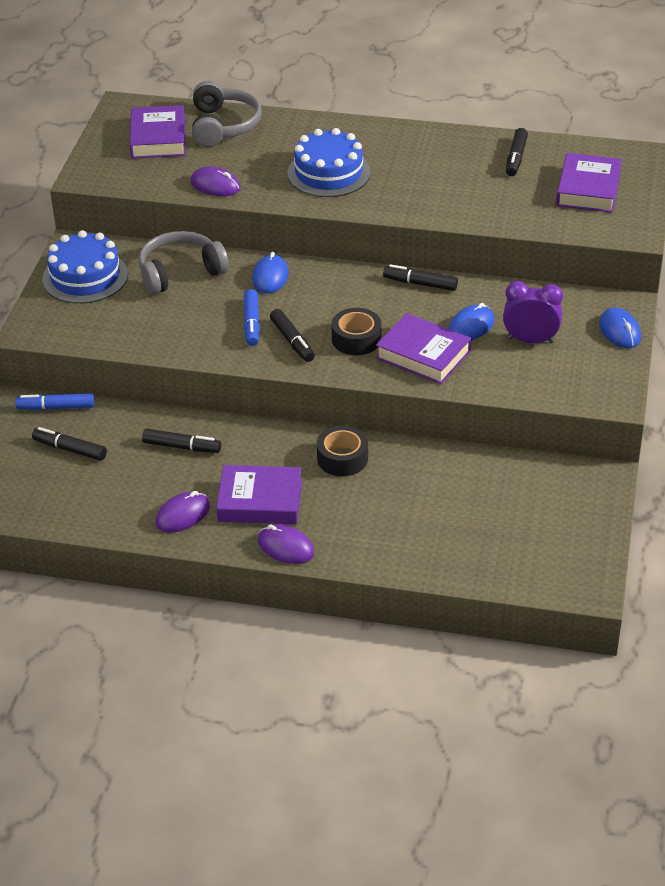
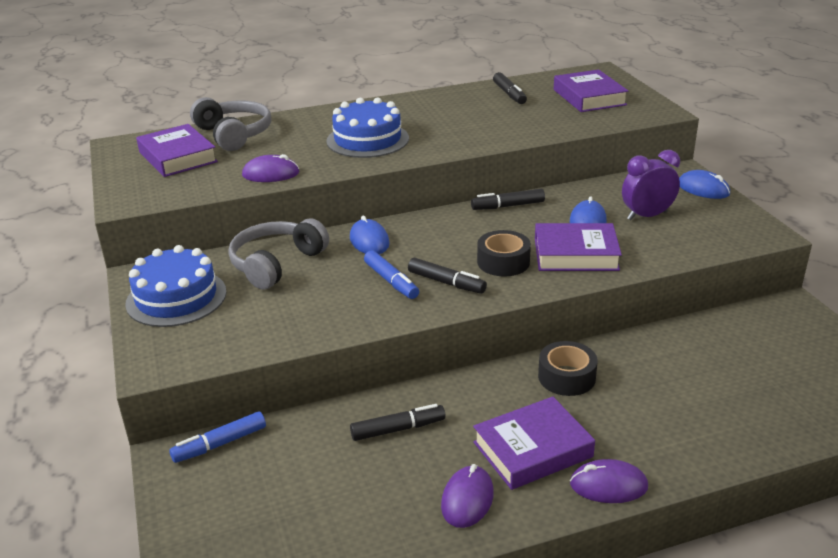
camera: 30 degrees left, 10 degrees down
(70, 449) = (273, 482): black marker -> none

